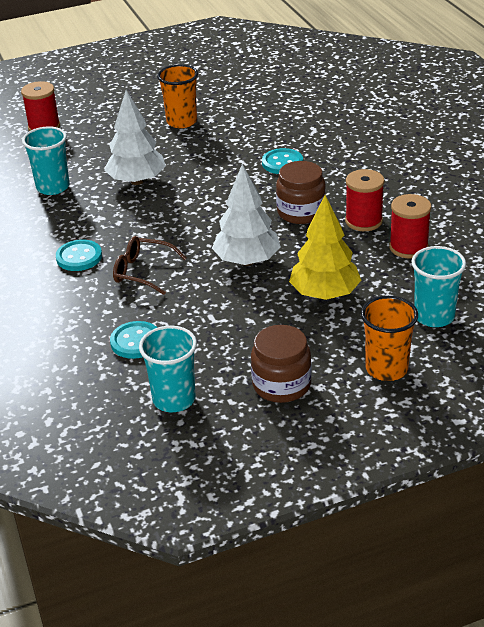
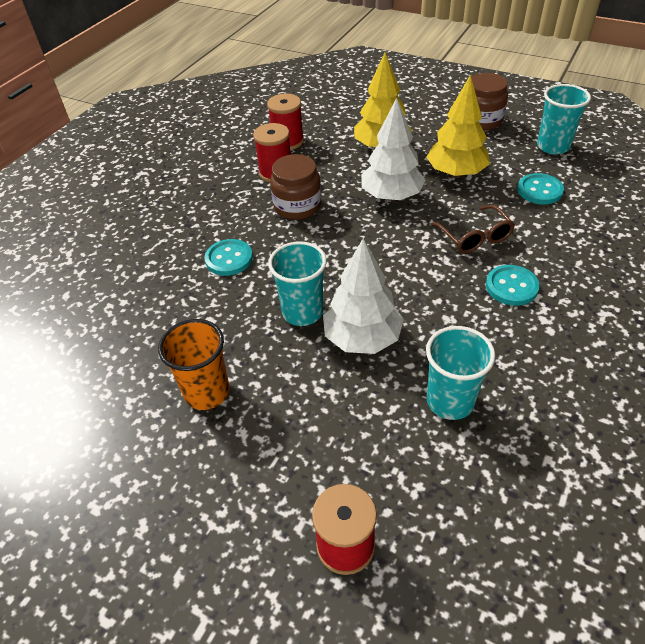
camera: 130 degrees left, 10 degrees up
(226, 312) = (455, 173): none -> yellow tree
(386, 369) = (416, 98): orange cup -> none
(434, 316) = (349, 104): turquoise cup -> turquoise cup (302, 312)

